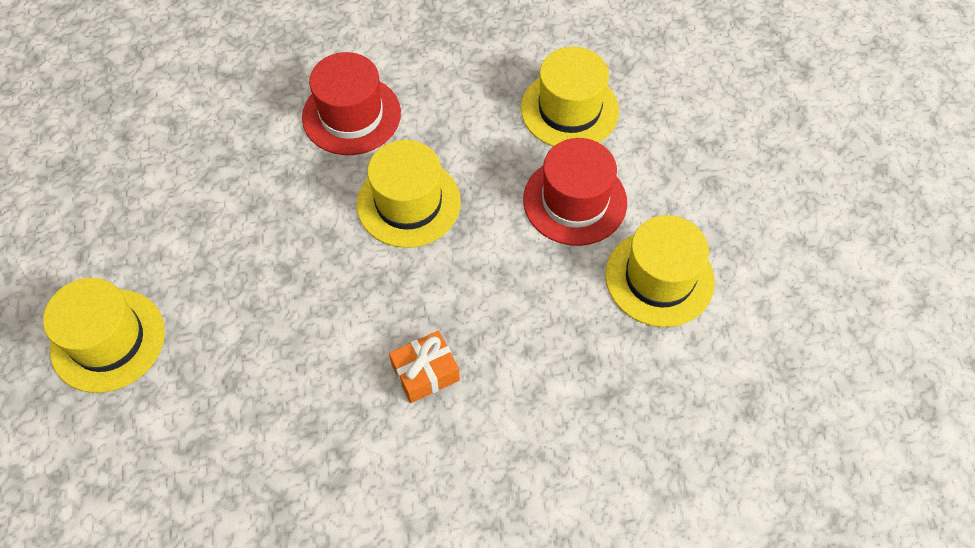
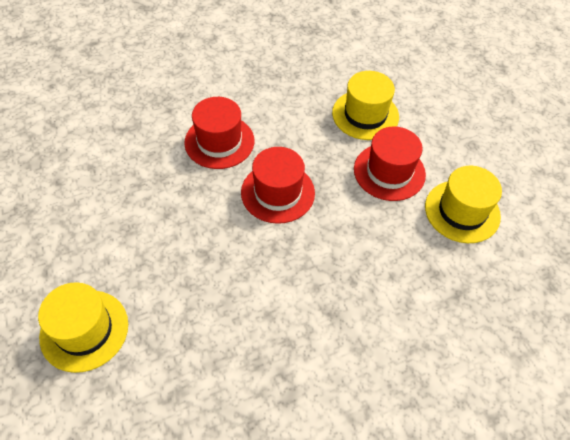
camera: 15 degrees left, 5 degrees down
(408, 203) = (277, 192): yellow hat -> red hat
(425, 372) = (327, 306): orange gift -> none

